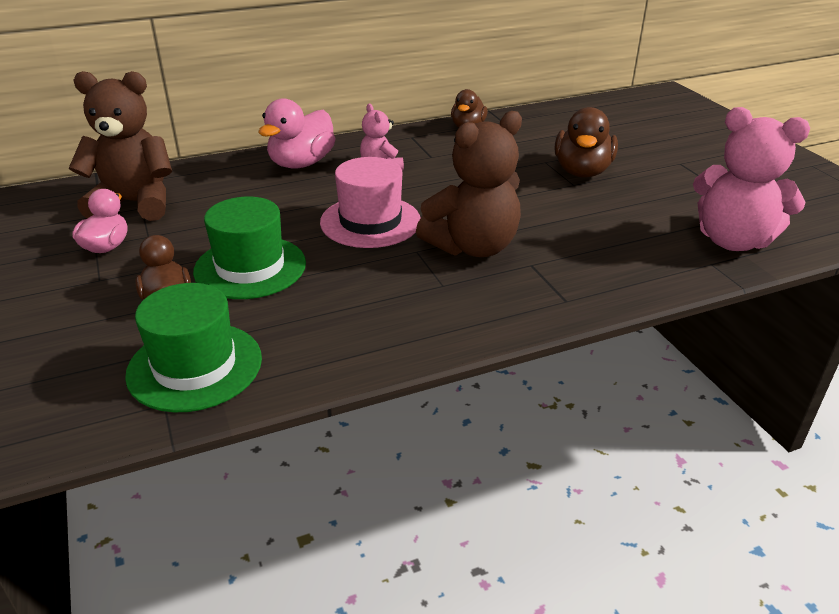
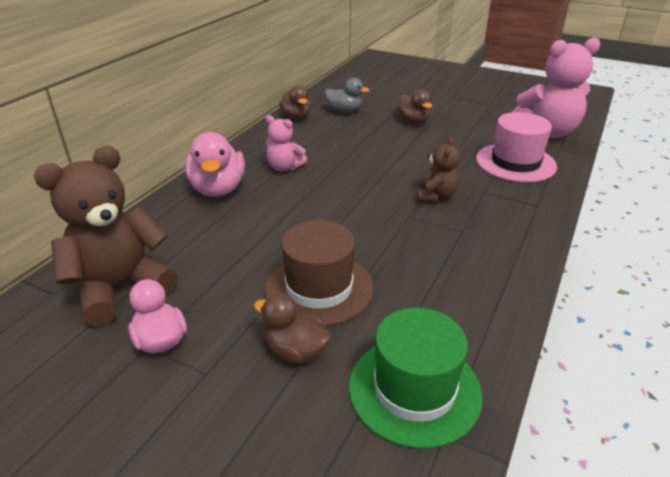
camera: 40 degrees left, 0 degrees up
(250, 267) = (319, 288): green hat -> brown hat
(370, 221) = (345, 210): pink hat -> pink hat (515, 162)
(473, 247) = (436, 196): brown teddy bear -> brown teddy bear, size x0.53
(526, 137) = (344, 111): none -> grey duck
(582, 172) = (413, 121): brown duck -> brown duck, size x0.64

